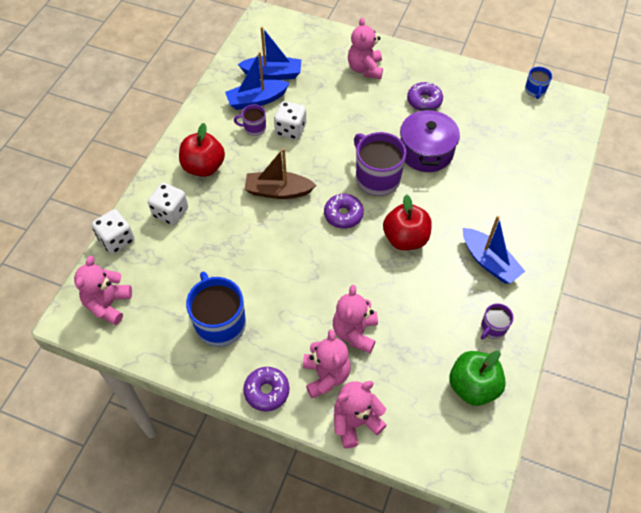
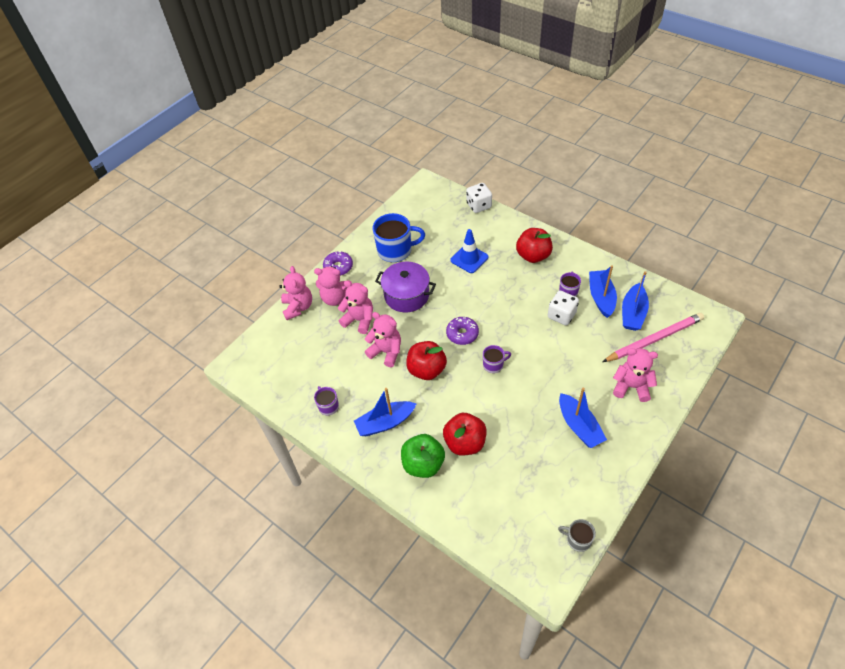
camera: 110 degrees right, 5 degrees down
(108, 304) = (429, 199): pink teddy bear -> pink teddy bear (386, 352)
(170, 212) = (494, 234): white dice -> none
(220, 231) = (469, 259): none -> blue traffic cone
(278, 191) = (497, 297): brown boat -> none
(302, 57) = (654, 339): none -> pink pencil
(377, 178) = (493, 365): purple mug -> purple mug, size x0.52
(424, 101) = (579, 426): purple donut -> blue boat
(426, 151) = (514, 410): purple pot -> purple pot (406, 295)
(473, 386) = (291, 379): green apple -> green apple (423, 464)
(481, 185) = (465, 443): none -> red apple
(535, 90) = (578, 539): blue mug -> grey mug

